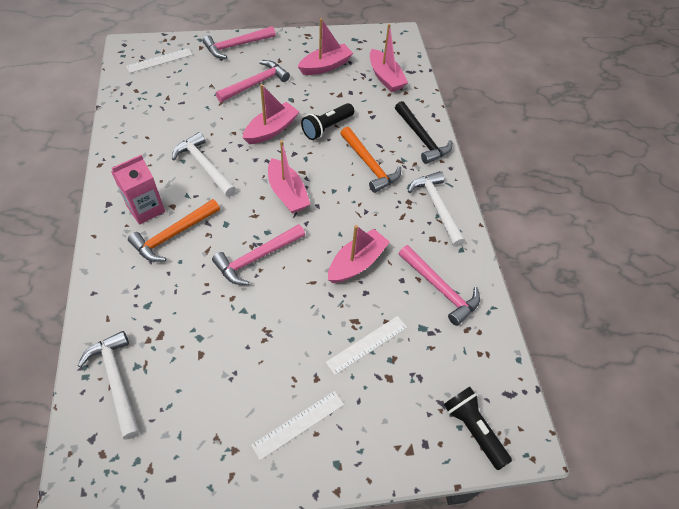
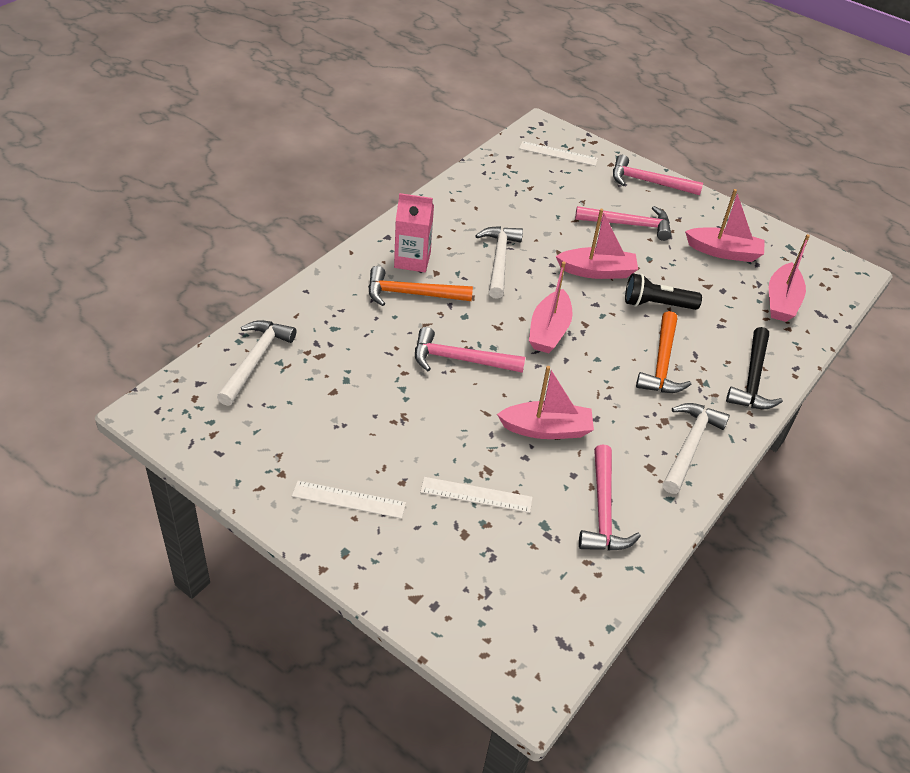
camera: 45 degrees right, 10 degrees down
(473, 429) = (491, 635): black flashlight -> none

